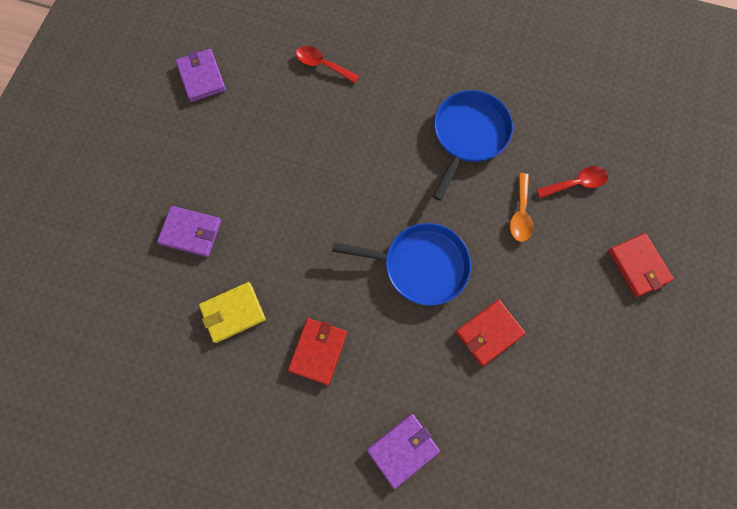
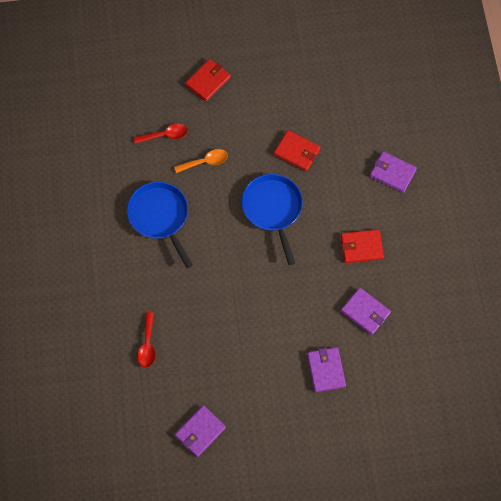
camera: 115 degrees left, 5 degrees down
(233, 313) = (365, 312): yellow wallet -> purple wallet
(468, 135) = (160, 216): blue pan -> blue pan turned 60 degrees clockwise
(576, 183) = (165, 135): red spoon -> red spoon turned 120 degrees clockwise

